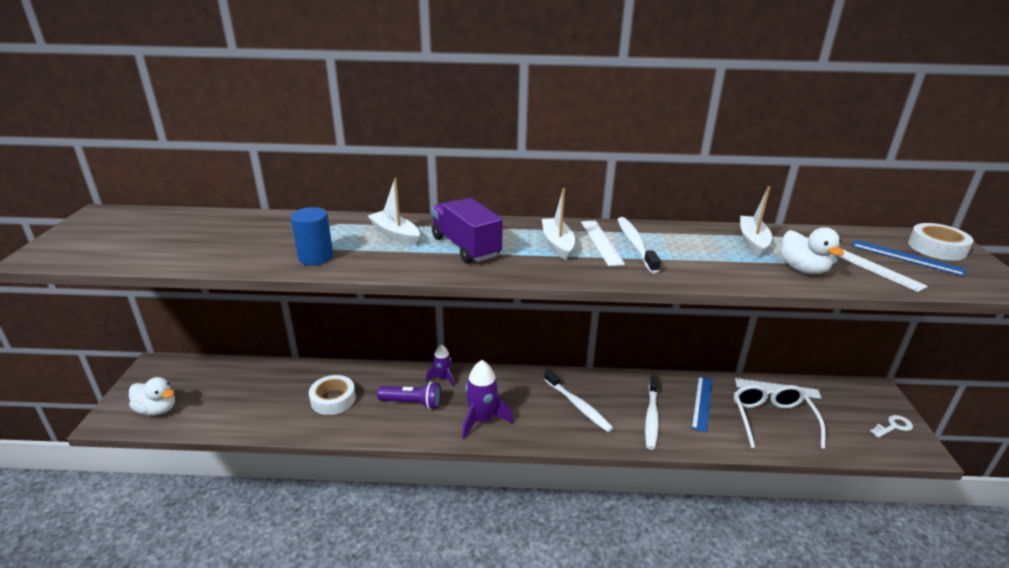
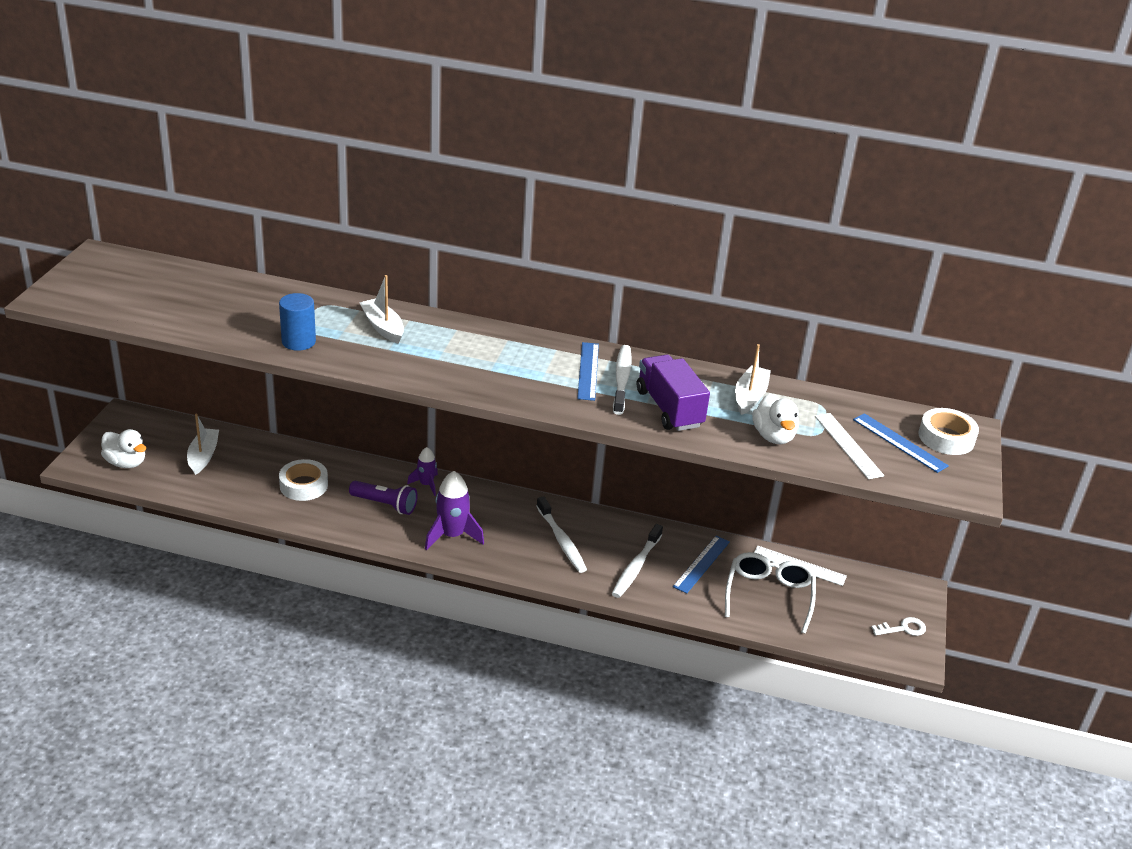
camera: 10 degrees right, 5 degrees up
(466, 247) = (447, 354): purple truck -> purple truck (669, 408)
(557, 244) = (541, 366): white boat -> white boat (203, 456)
(601, 242) = (588, 371): white ruler -> blue ruler

